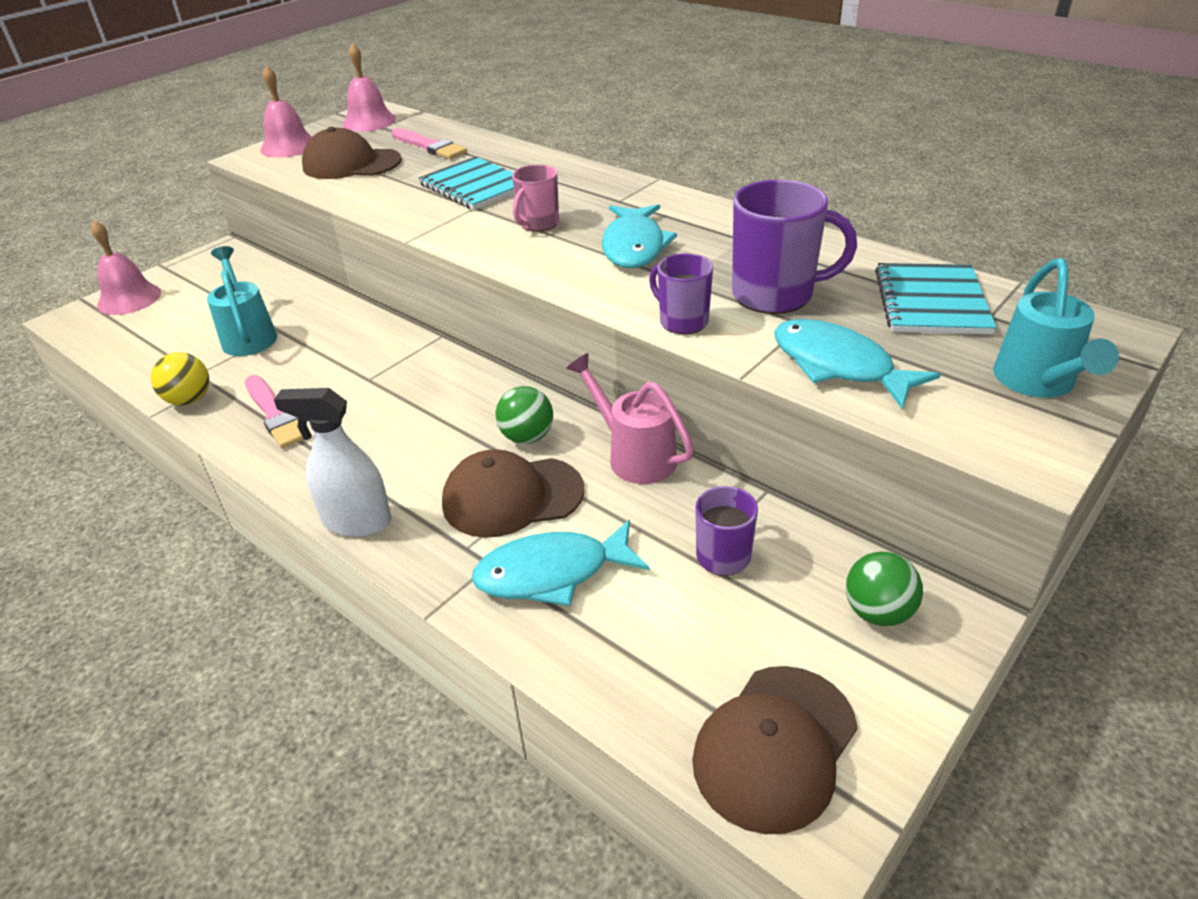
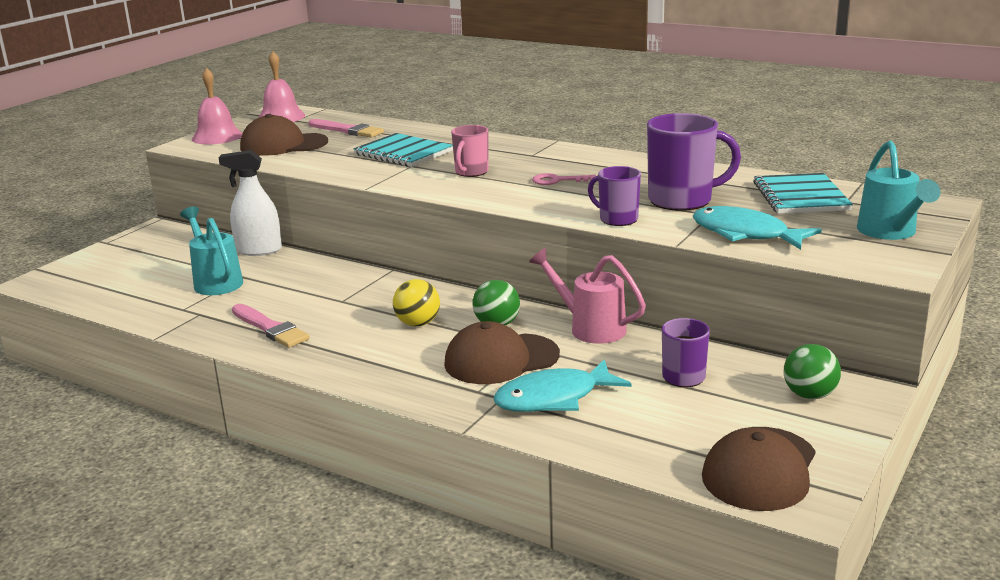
camera: 10 degrees left, 15 degrees down
(129, 298) = (85, 265): pink bell -> none
(189, 400) = (185, 325): yellow ball -> yellow ball (418, 323)
(357, 521) = (378, 384): white spray bottle -> white spray bottle (258, 250)
(634, 246) = (558, 180): turquoise fish -> pink key

